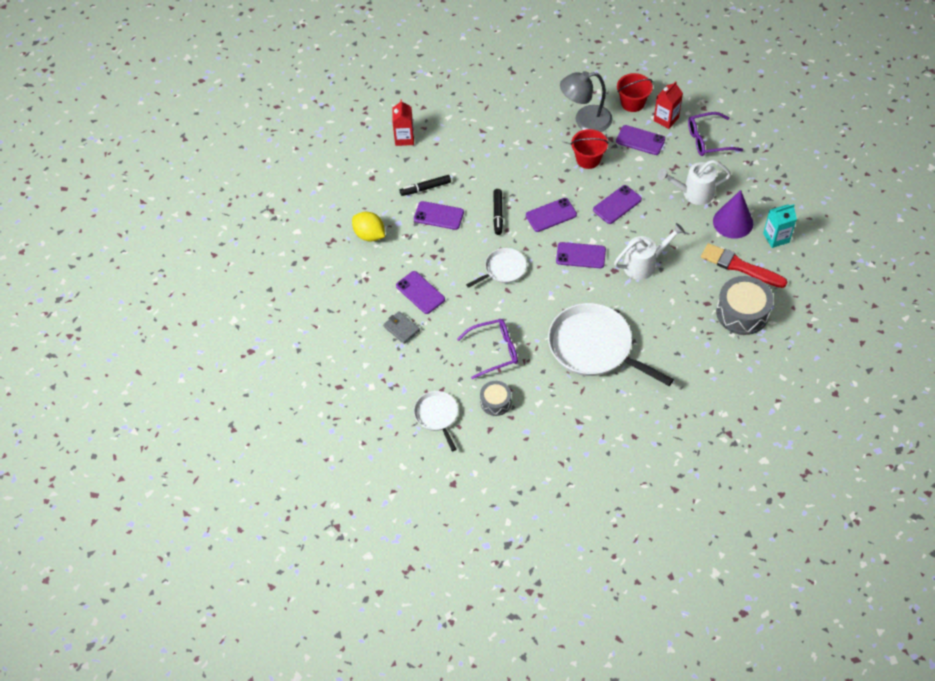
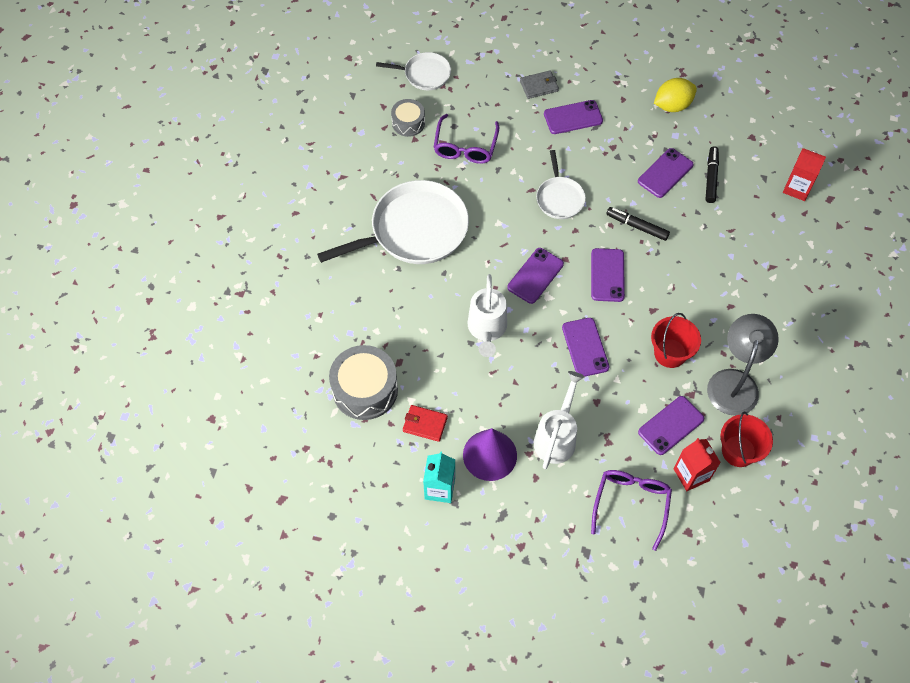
camera: 115 degrees right, 5 degrees up
(740, 266) = (425, 424): red brush -> red wallet

